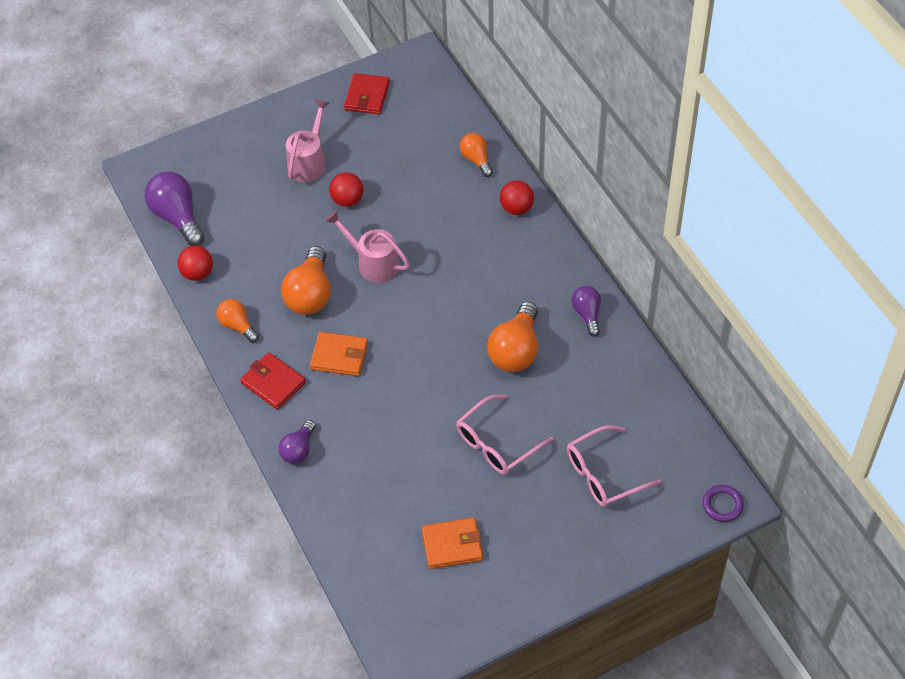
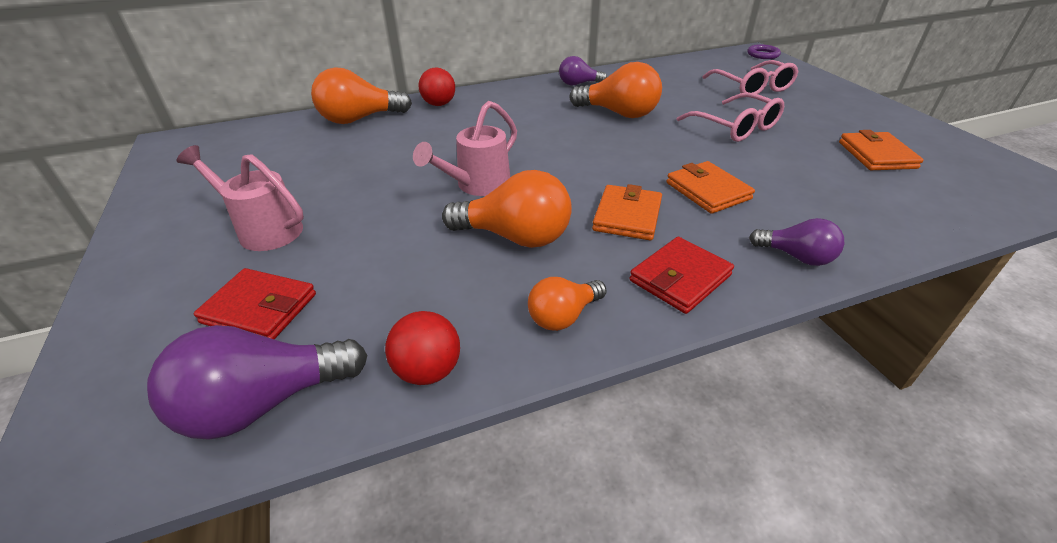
camera: 85 degrees left, 15 degrees down
(347, 200) = (360, 200): red ball -> none
(367, 96) = (191, 178): red wallet -> red wallet (260, 308)
(378, 408) = (707, 191): none -> orange wallet
(476, 160) = (359, 119): orange light bulb -> orange light bulb, size x1.69

